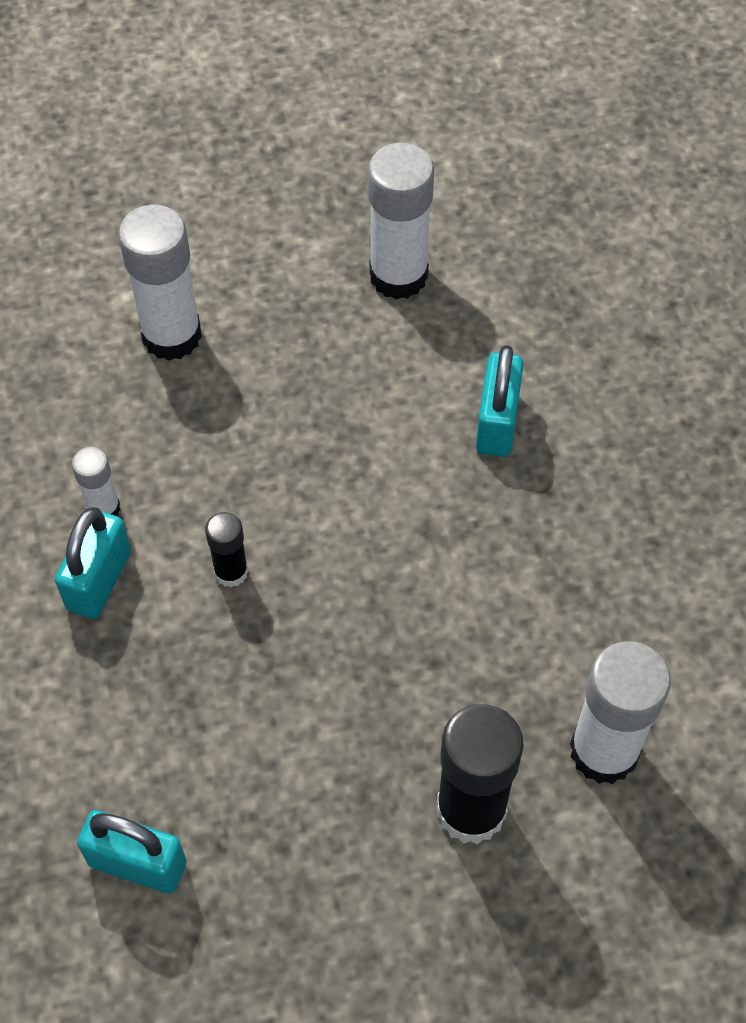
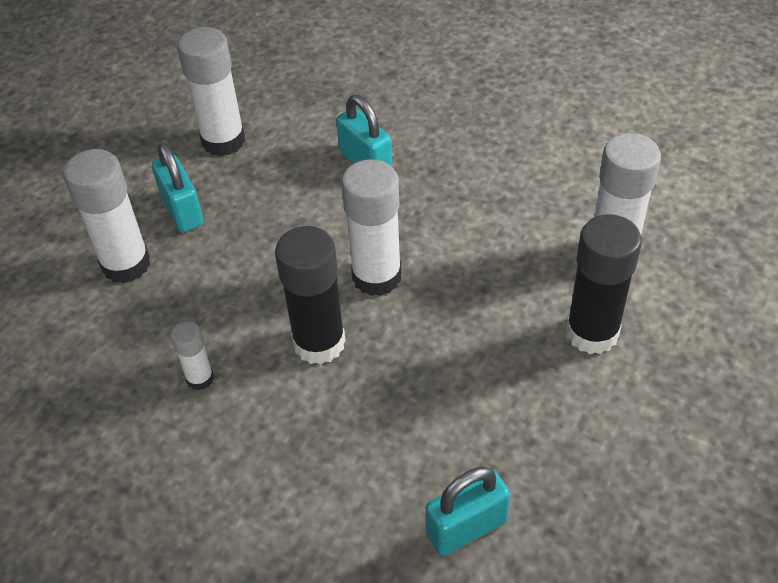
camera: 45 degrees left, 10 degrees down
(99, 580) = (247, 415): turquoise padlock -> turquoise padlock (182, 211)
(231, 572) = (319, 343): black glue stick -> black glue stick, size x1.91
(357, 555) = (377, 276): none -> white glue stick

